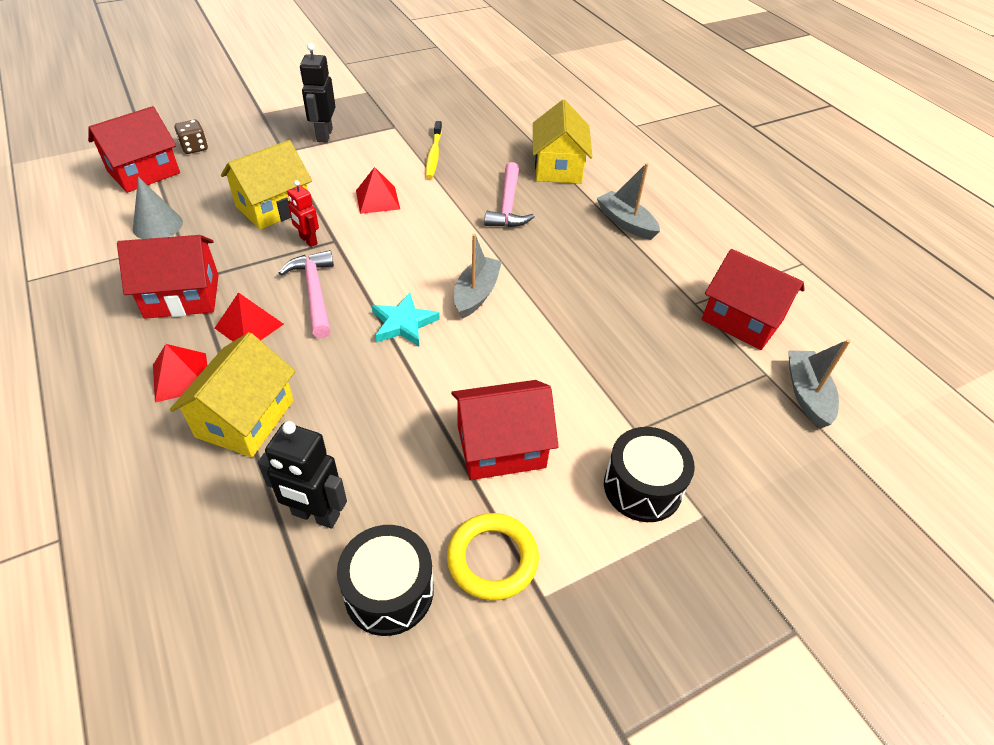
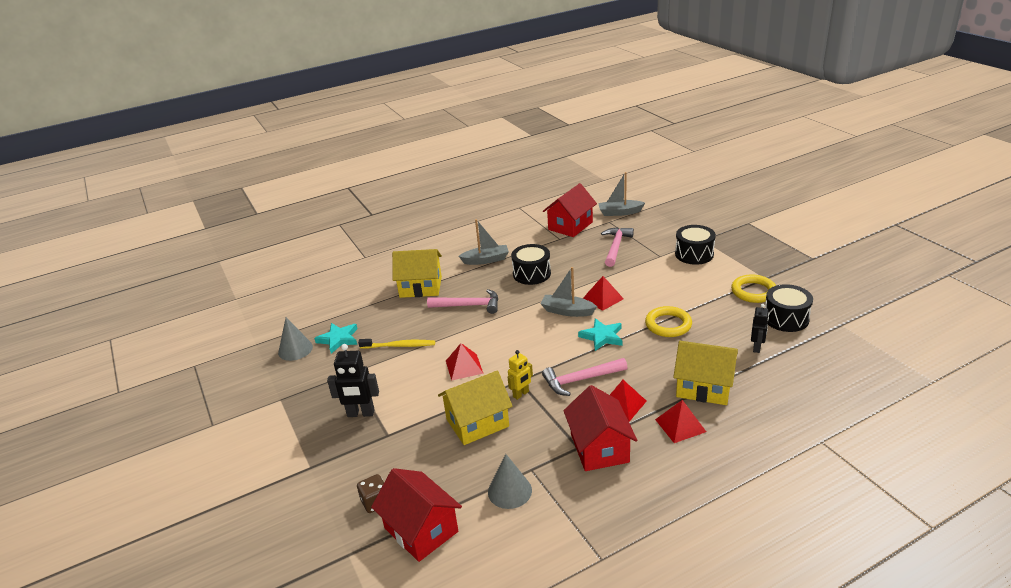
camera: 85 degrees left, 15 degrees down
(273, 207) = (477, 423): yellow house -> yellow house turned 75 degrees counterclockwise
(308, 240) = (521, 394): red robot -> yellow robot
(315, 515) = (757, 347): black robot -> black robot, size x0.64
(414, 404) = (668, 325): none -> yellow ring
(446, 93) = (295, 349): none -> grey cone
(458, 116) = (338, 339): none -> turquoise star
(501, 447) = (686, 294): red house -> none
(504, 335) = (603, 298): none -> red pyramid
(583, 265) = (531, 274): none -> black drum
(626, 223) = (486, 260): grey boat -> grey boat turned 150 degrees counterclockwise
(668, 371) = (615, 247): none -> pink hammer

